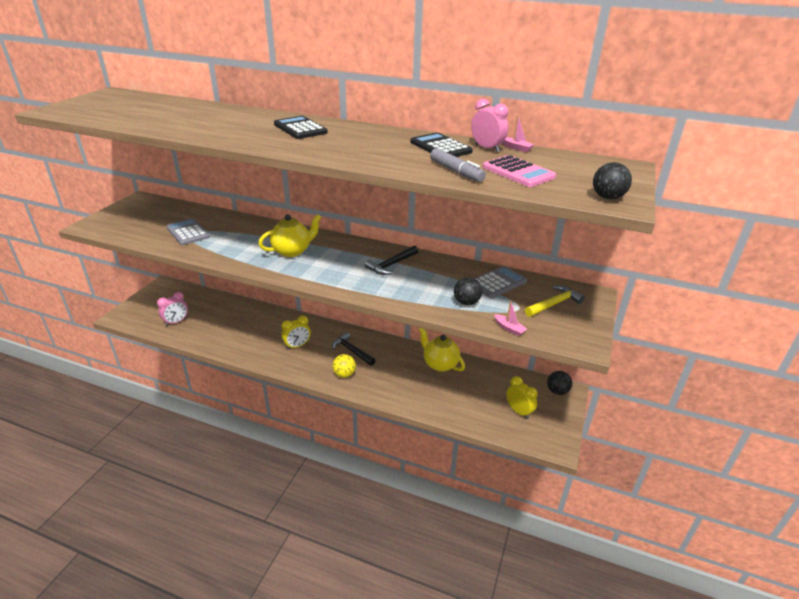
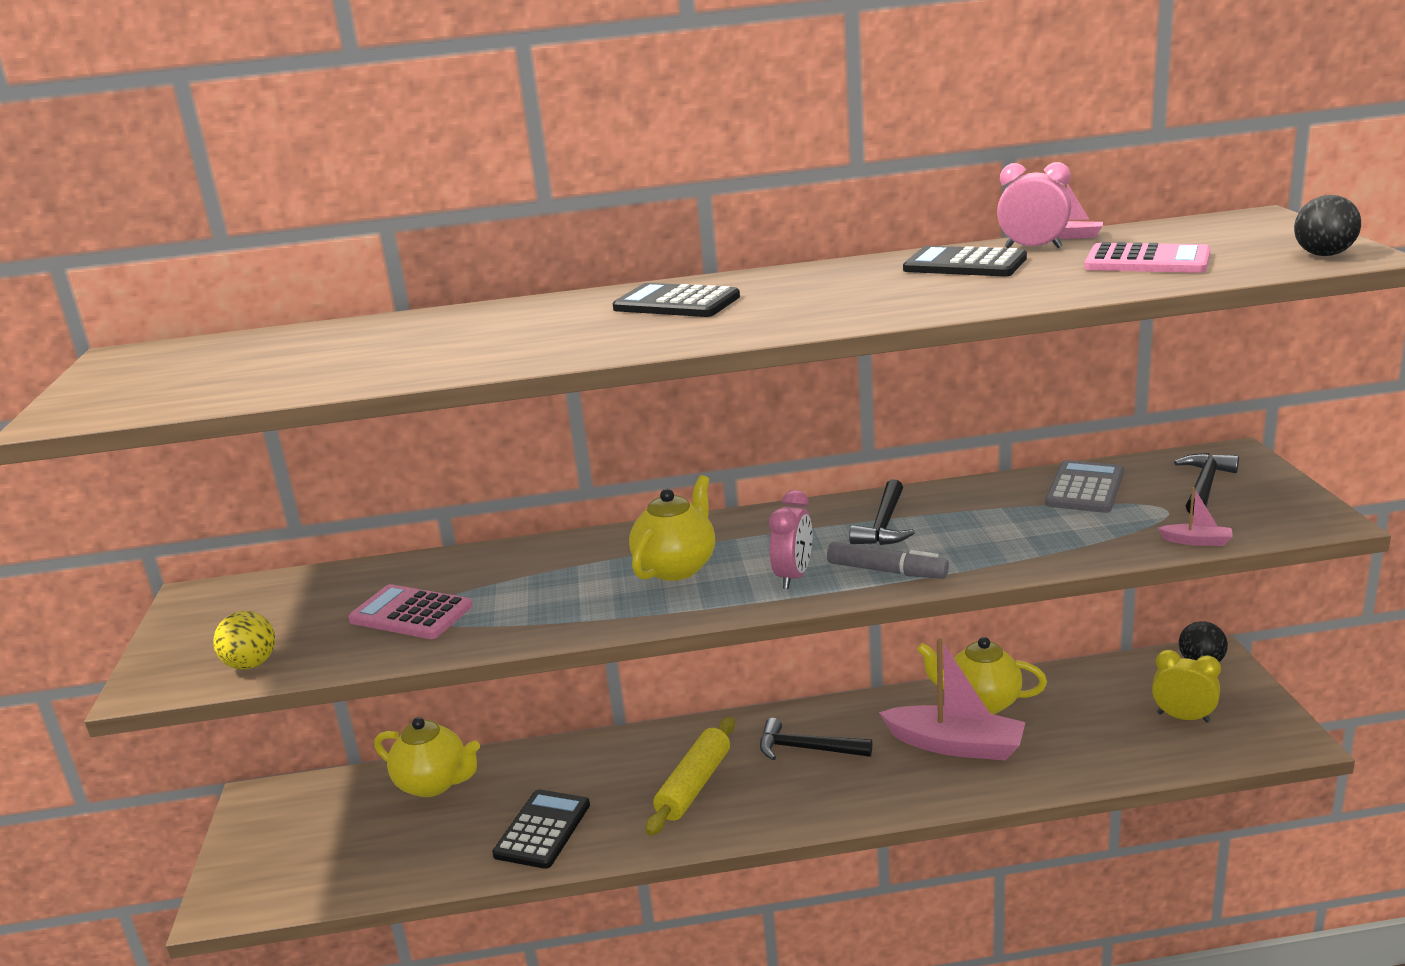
camera: 25 degrees left, 10 degrees down
(176, 322) = (378, 854): pink clock -> pink clock (793, 577)
(188, 232) = (411, 614): grey calculator -> pink calculator
(217, 304) = (434, 784): none -> yellow teapot
(232, 338) = (542, 830): none -> black calculator
(297, 346) = (694, 785): yellow clock -> yellow rolling pin
(344, 374) = (840, 792): yellow ball -> yellow ball (251, 664)
(409, 377) = (956, 745): none -> pink boat
(456, 172) = (1065, 284): grey marker -> grey marker (887, 571)
(466, 302) = (1083, 532): black ball -> none
(554, 304) = (1204, 486): yellow hammer -> black hammer

